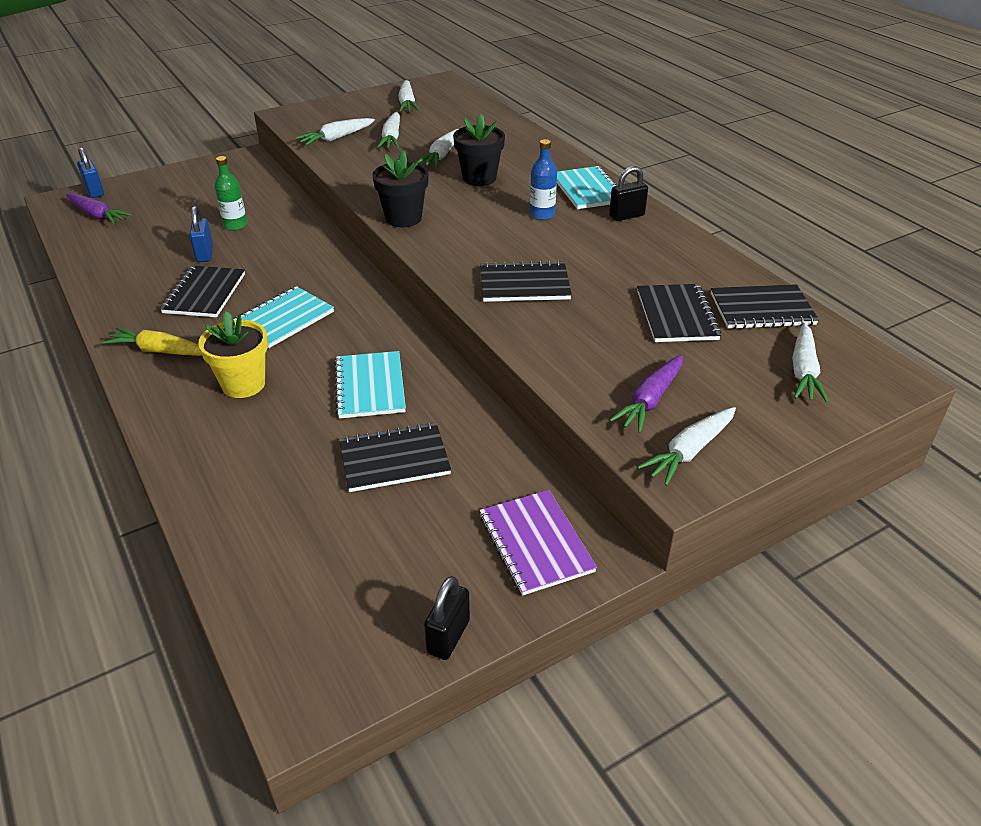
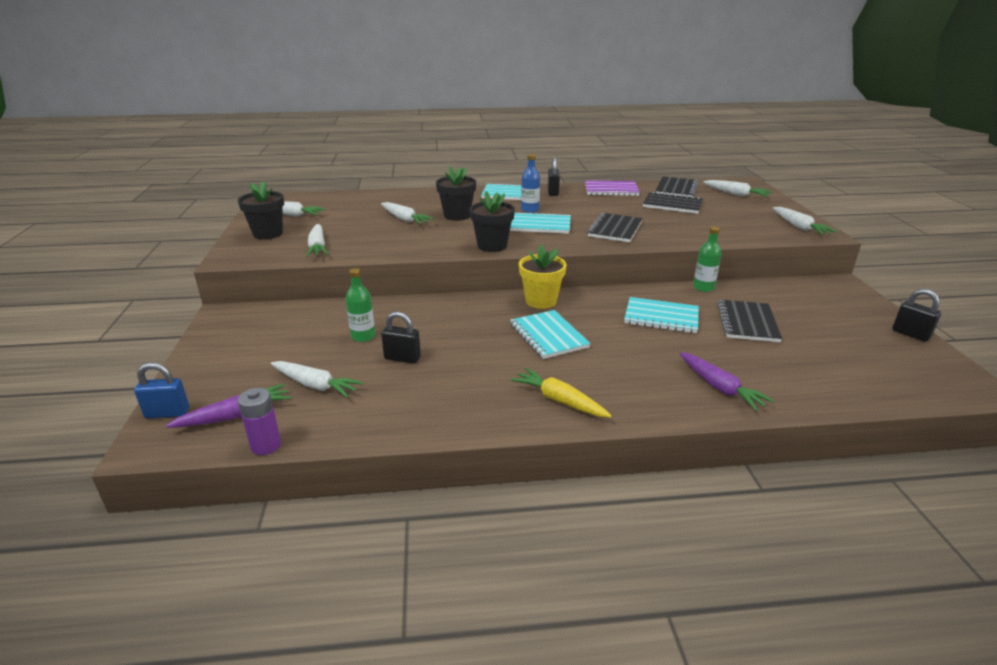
camera: 65 degrees left, 10 degrees down
(63, 239) = (266, 445): none -> purple battery
(159, 351) = (559, 400): yellow carrot -> yellow carrot turned 90 degrees clockwise
(205, 254) = (402, 358): blue padlock -> black padlock
(205, 293) = (476, 366): black notebook -> none
(243, 384) = (634, 365): yellow flower pot -> yellow flower pot (541, 301)
(351, 110) = (268, 234): none -> black flower pot
(391, 138) = (349, 229): white carrot -> white carrot (315, 385)
(481, 410) = (703, 287): none -> green bottle
(493, 232) = (540, 225): none -> turquoise notebook
(536, 543) = (831, 297): purple notebook -> purple notebook (611, 190)
(650, 400) = (752, 225): purple carrot -> purple carrot (720, 388)

